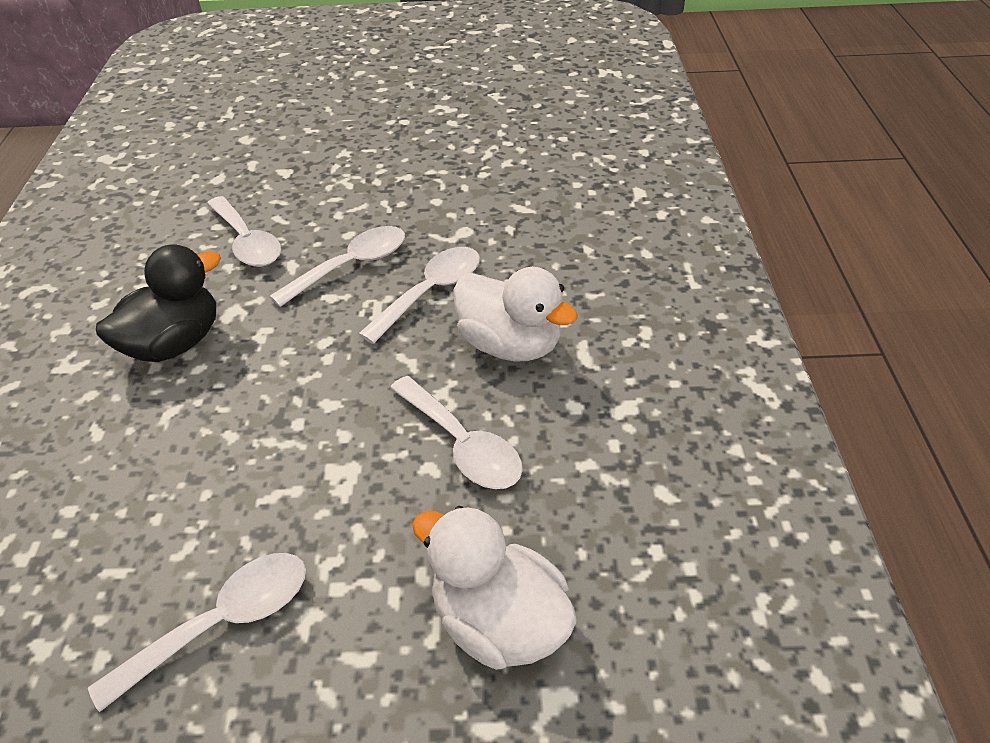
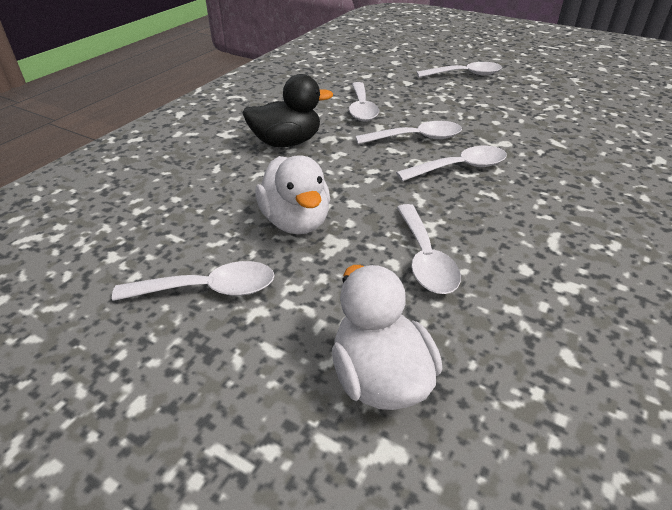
camera: 30 degrees right, 5 degrees down
(355, 132) = (465, 75): none -> white spoon
(510, 345) = (498, 215): white duck -> white duck (296, 222)

